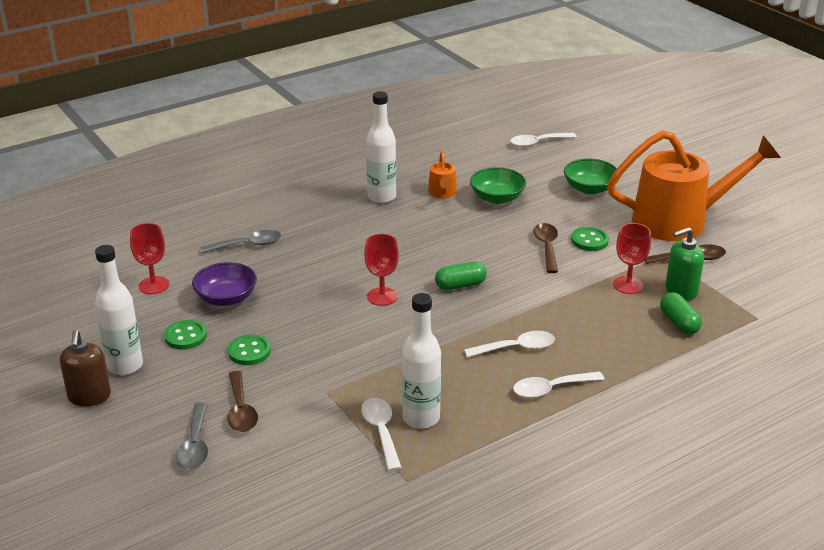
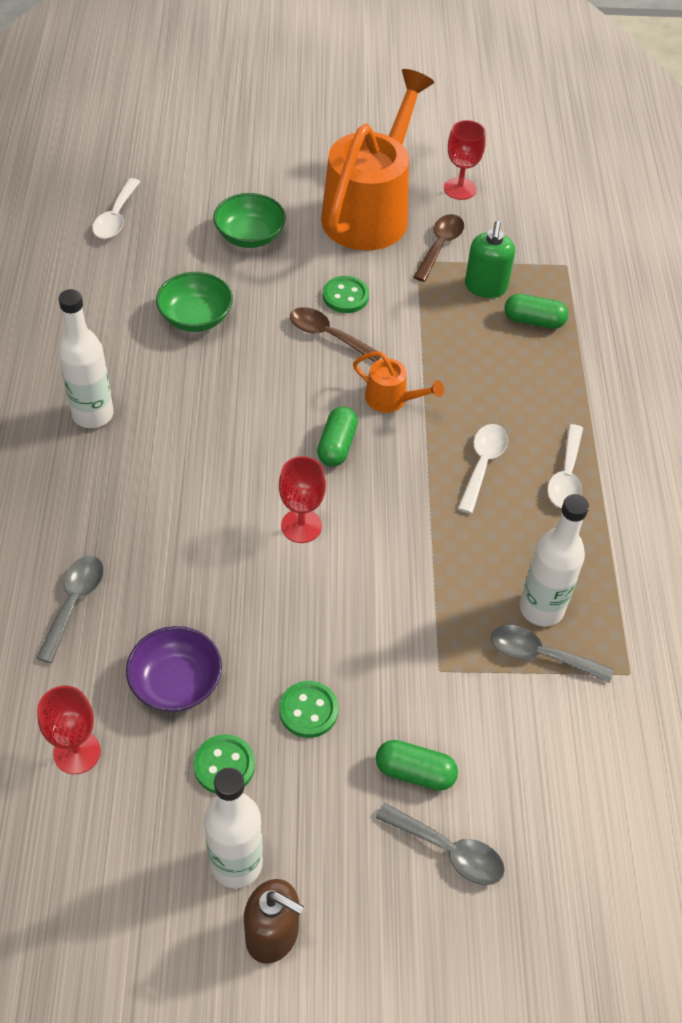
camera: 60 degrees left, 20 degrees up
(241, 410) = (415, 772): brown spoon -> green capsule
(381, 431) = (540, 655): white spoon -> grey spoon
(442, 193) = (140, 357): orange watering can -> orange watering can (392, 400)
(628, 285) = (446, 317): red goblet -> red goblet (460, 189)

